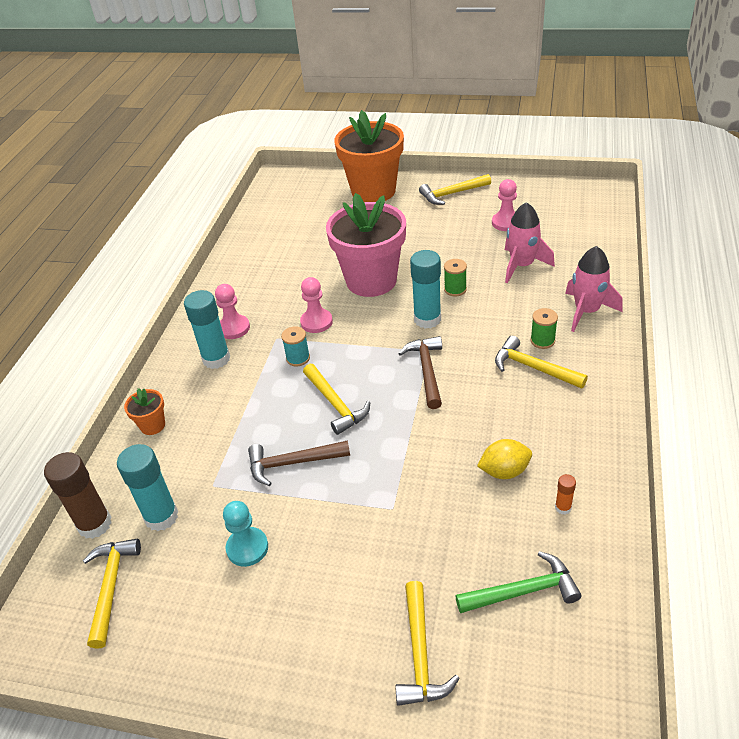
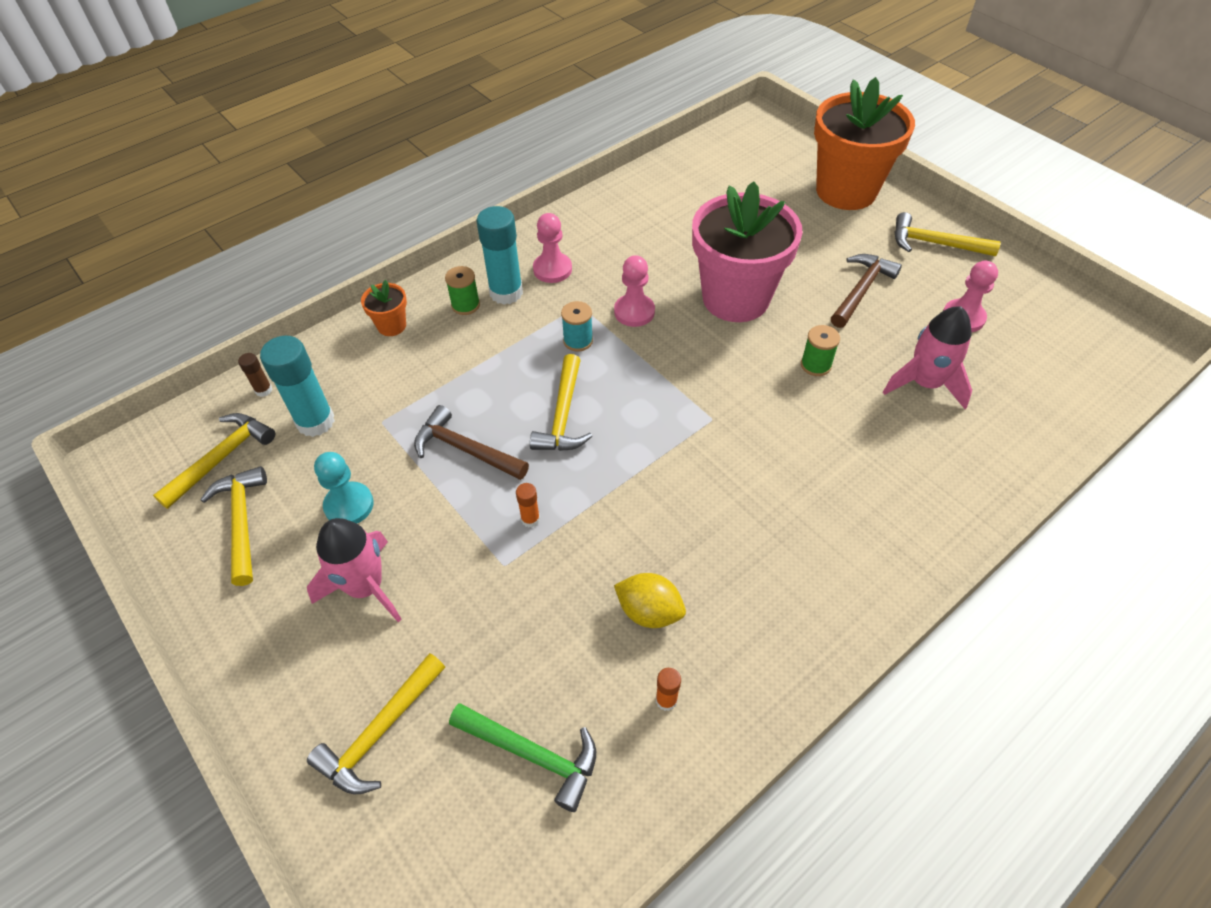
camera: 35 degrees right, 10 degrees up
(95, 524) = (263, 390): brown glue stick -> brown glue stick, size x0.46
(380, 473) = (530, 519): none -> orange glue stick
(426, 370) = (687, 440): brown hammer -> brown hammer (861, 290)
(427, 319) = (748, 381): turquoise glue stick -> none
(533, 368) = (805, 517): yellow hammer -> yellow hammer (242, 521)
(542, 341) = (851, 492): green spool -> green spool (465, 305)
(587, 311) = (944, 491): pink rocket -> pink rocket (366, 587)

